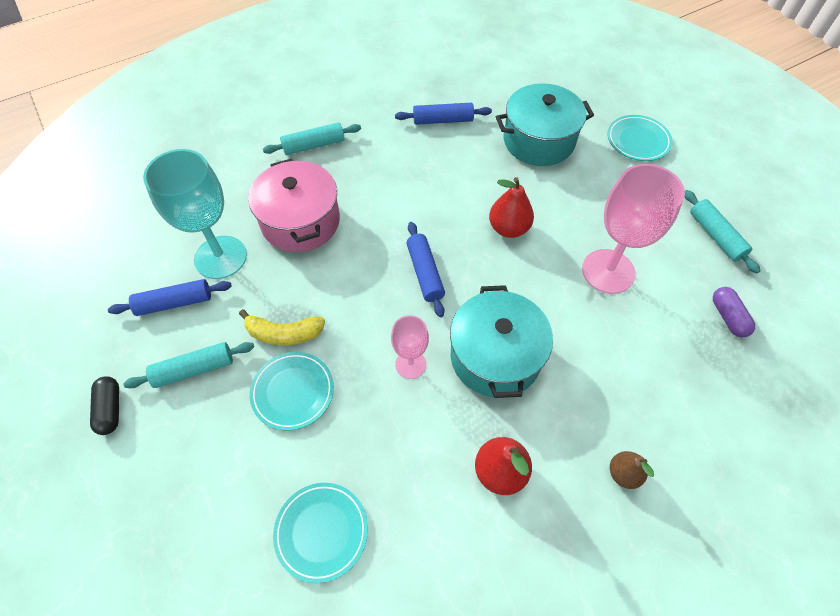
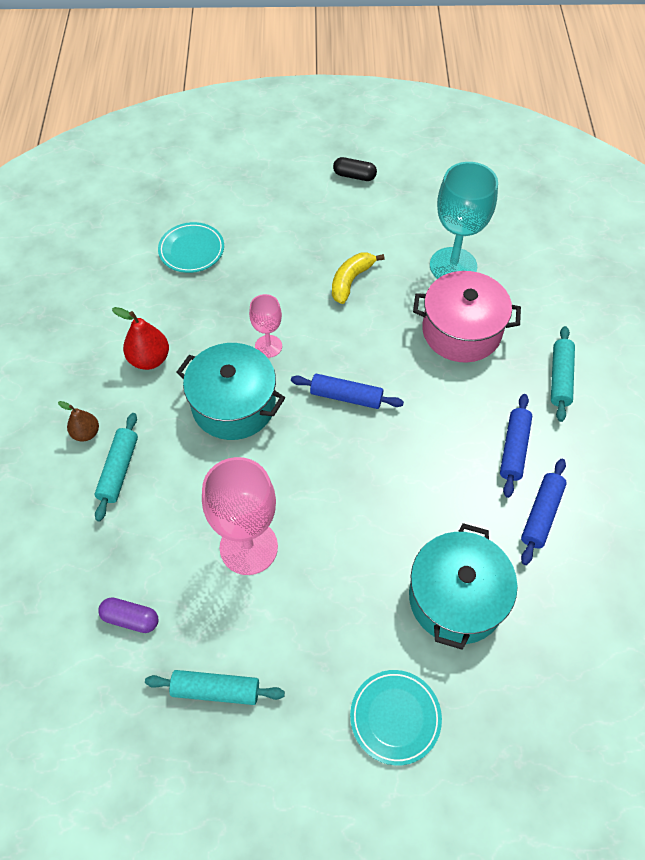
camera: 120 degrees right, 0 degrees up
(174, 303) = (423, 227): blue rolling pin -> blue rolling pin (513, 449)
(194, 369) = (356, 223): turquoise rolling pin -> turquoise rolling pin (119, 470)
(293, 392) = (298, 269): turquoise plate -> none
(508, 228) = (352, 491): red pear -> none

